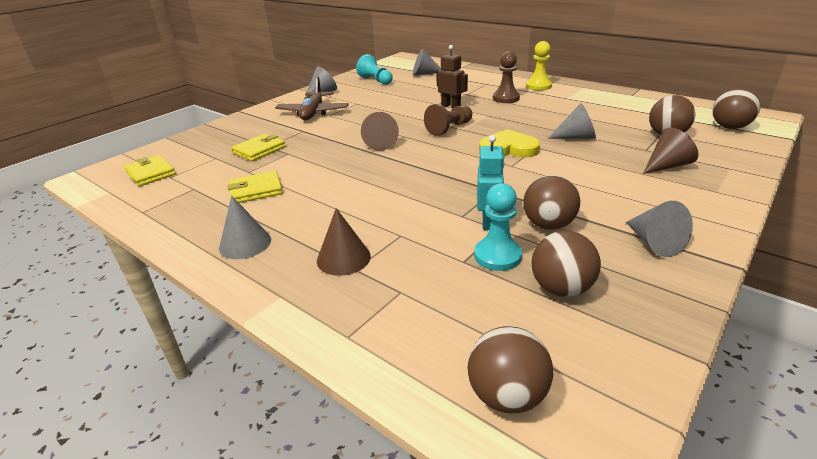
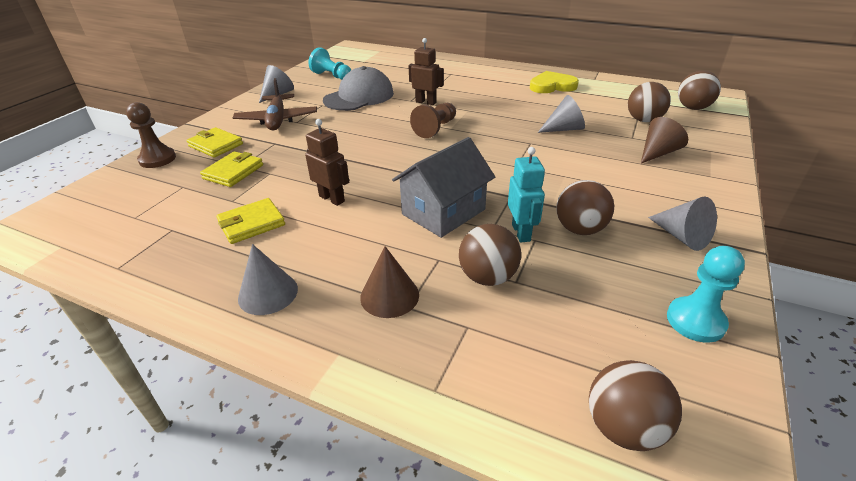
camera: 15 degrees left, 5 degrees up
(151, 173) = (107, 215): yellow wallet -> yellow wallet (216, 145)
(330, 177) = (332, 199): none -> brown robot
(381, 143) = (370, 152): brown cone -> none
(392, 98) = (359, 97): none -> grey cap
(423, 197) = (443, 212): none -> grey house
(424, 73) = (381, 65): grey cone -> none
(497, 256) = (547, 270): turquoise pawn -> turquoise pawn (695, 321)
(506, 98) = (477, 90): brown pawn -> brown pawn (157, 159)
(508, 148) = (505, 147): yellow heart -> yellow heart (552, 86)
(538, 86) = (504, 74): yellow pawn -> none
(561, 288) = (622, 298): brown ball -> brown ball (487, 277)

